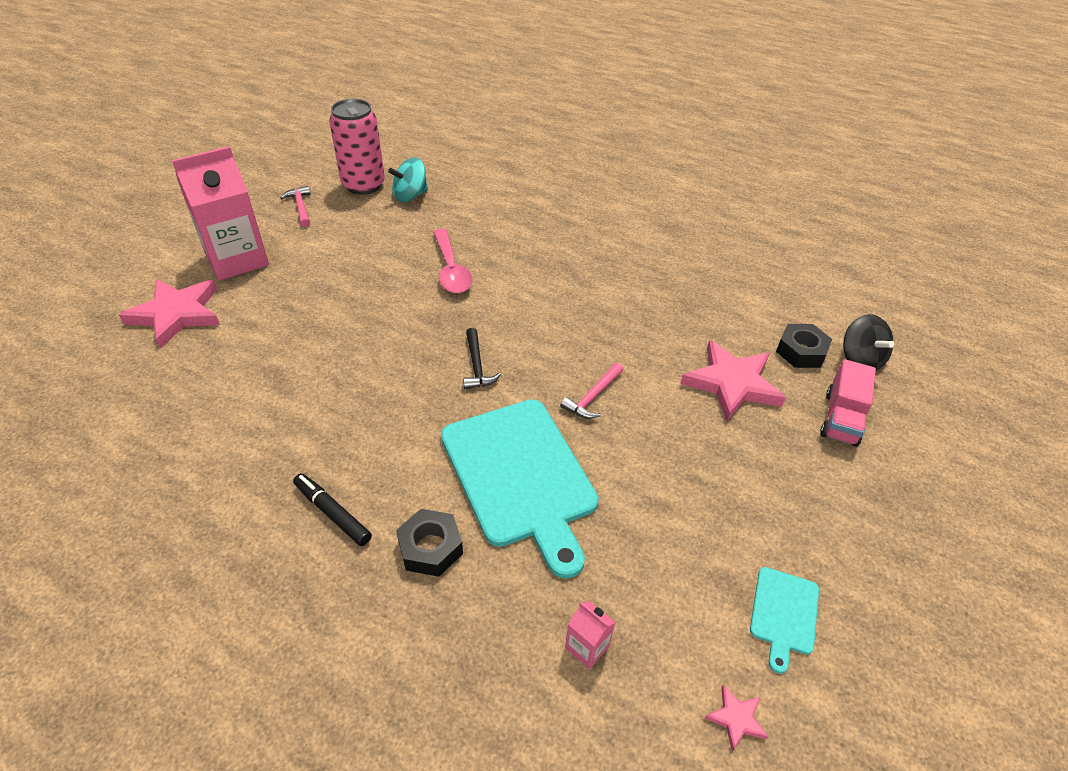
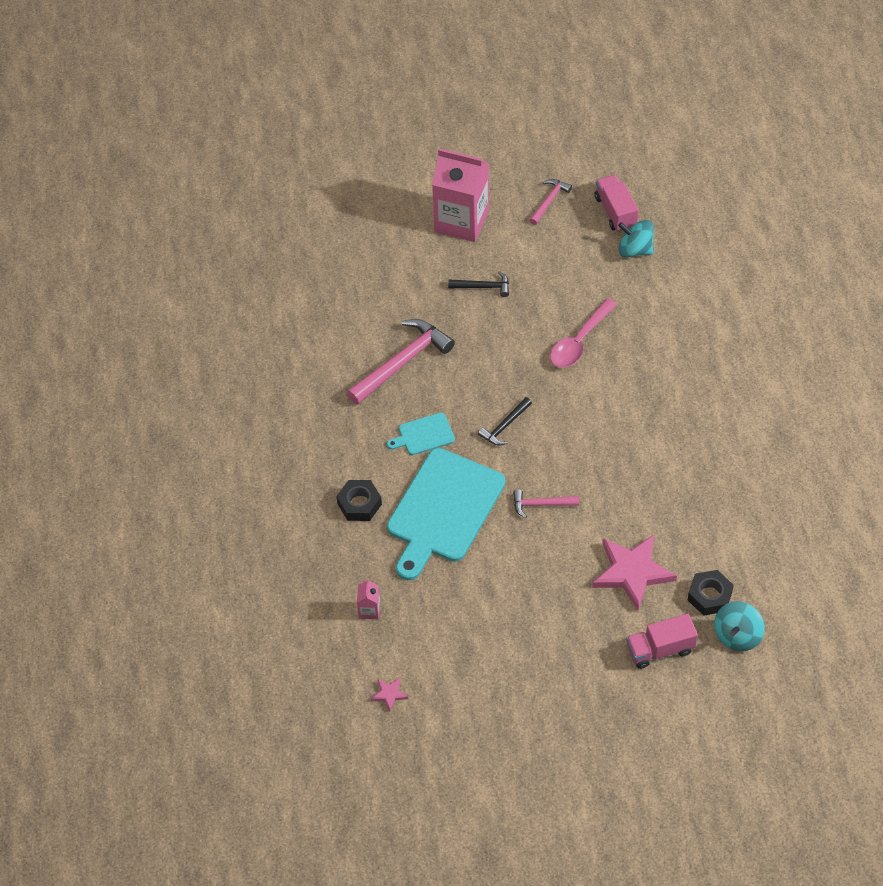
camera: 55 degrees right, 10 degrees up
(176, 314) = (387, 241): pink star -> none
(311, 390) = (402, 362): none -> pink hammer
(317, 288) = (483, 286): none -> black hammer
(332, 513) = (337, 445): black marker -> none
(363, 185) = (615, 211): pink can -> pink truck
(784, 614) = (470, 687): turquoise cutting board -> turquoise cutting board (424, 435)
(860, 360) = (737, 635): black spinning top -> turquoise spinning top

